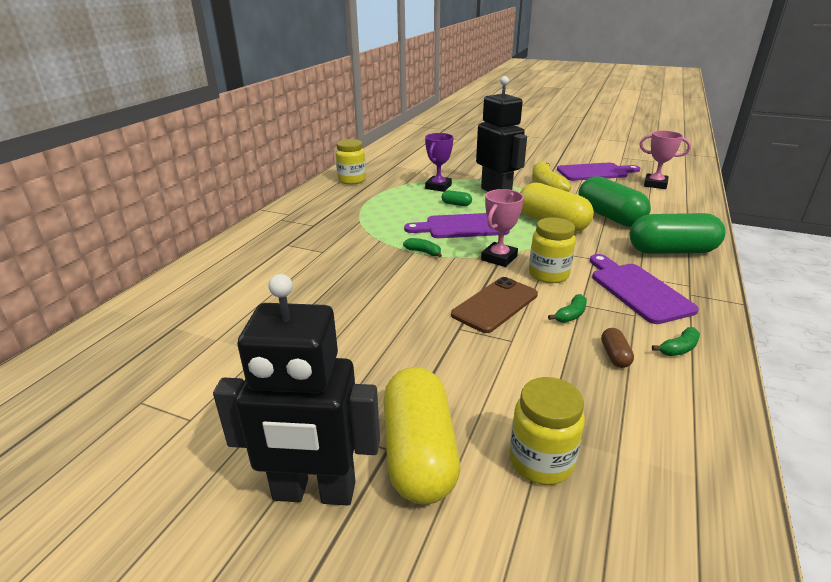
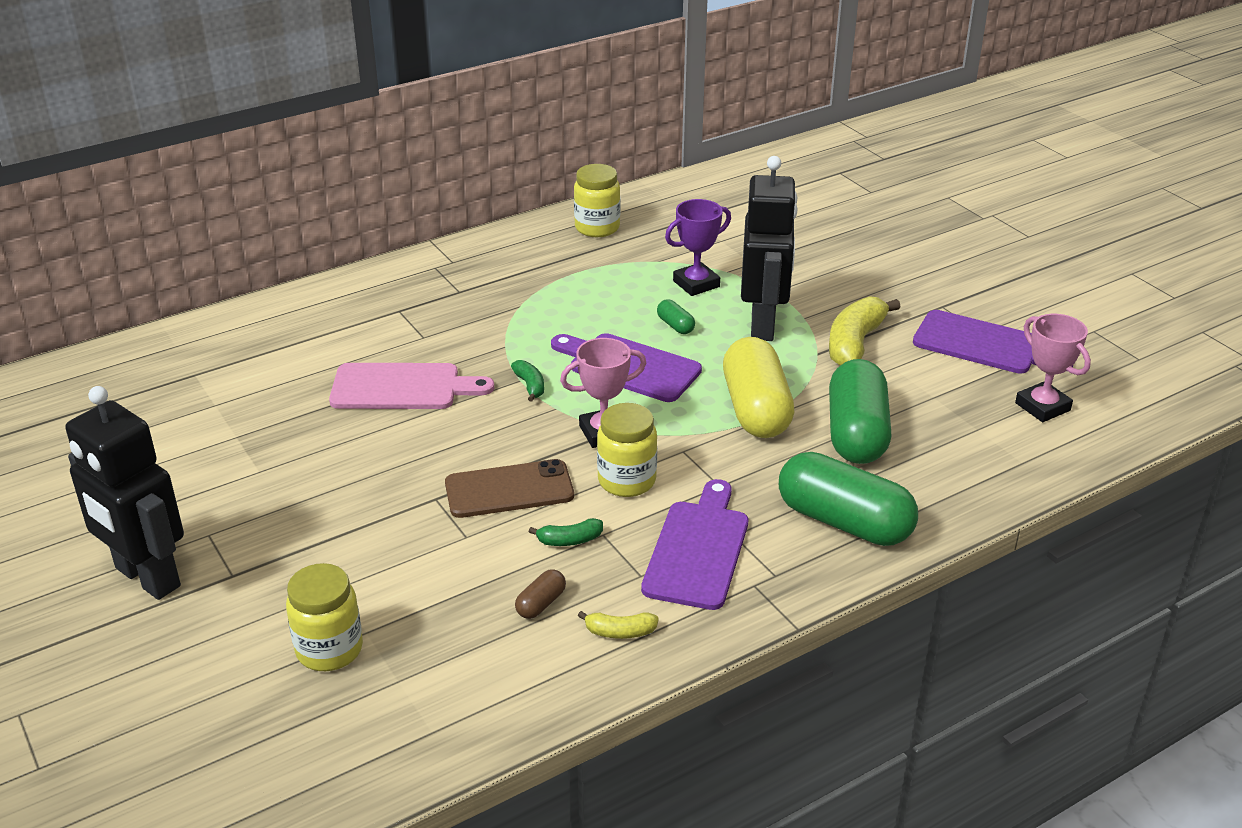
camera: 35 degrees right, 5 degrees up
(346, 280) = (402, 387): none -> pink cutting board
(419, 453) = (250, 591): yellow capsule -> none
(679, 348) = (620, 632): green banana -> yellow banana

